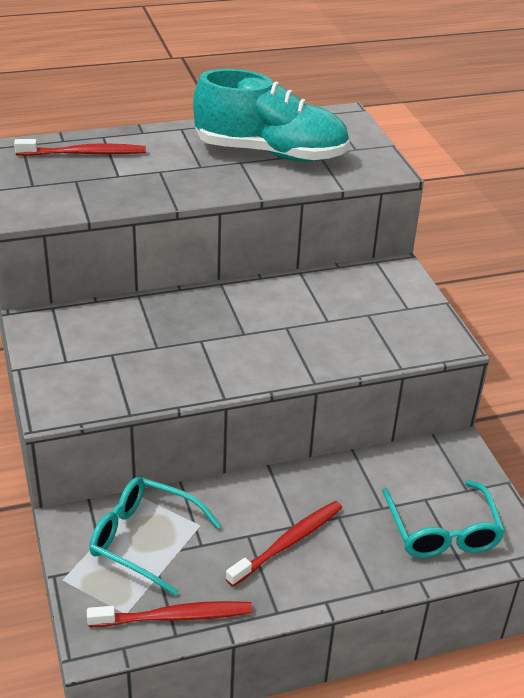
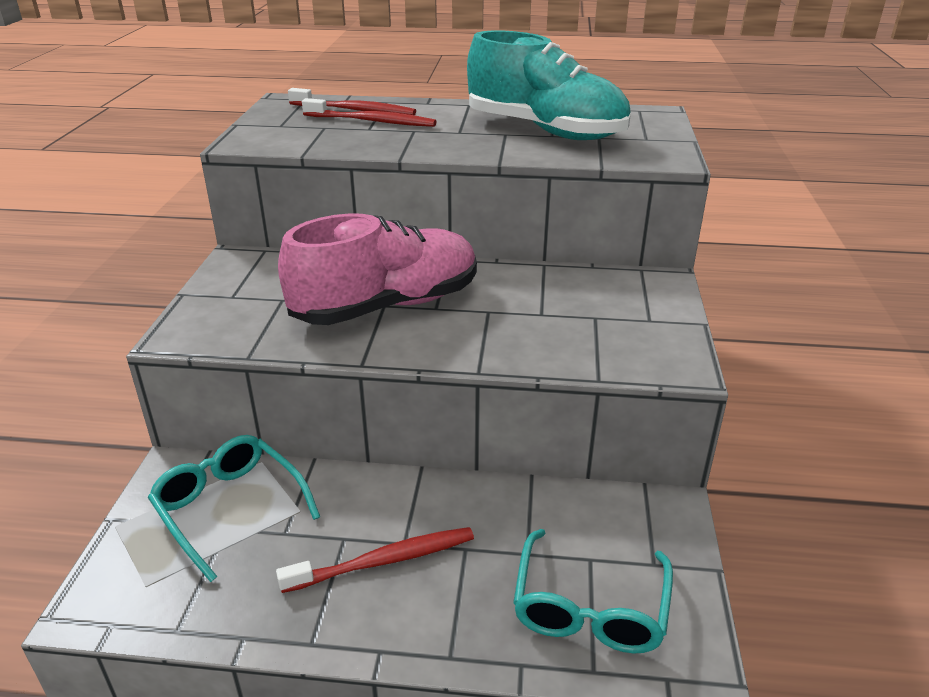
camera: 25 degrees right, 5 degrees down
(175, 616) = (193, 607): red toothbrush -> red toothbrush (372, 121)
(204, 341) = (386, 306): none -> pink shoe

